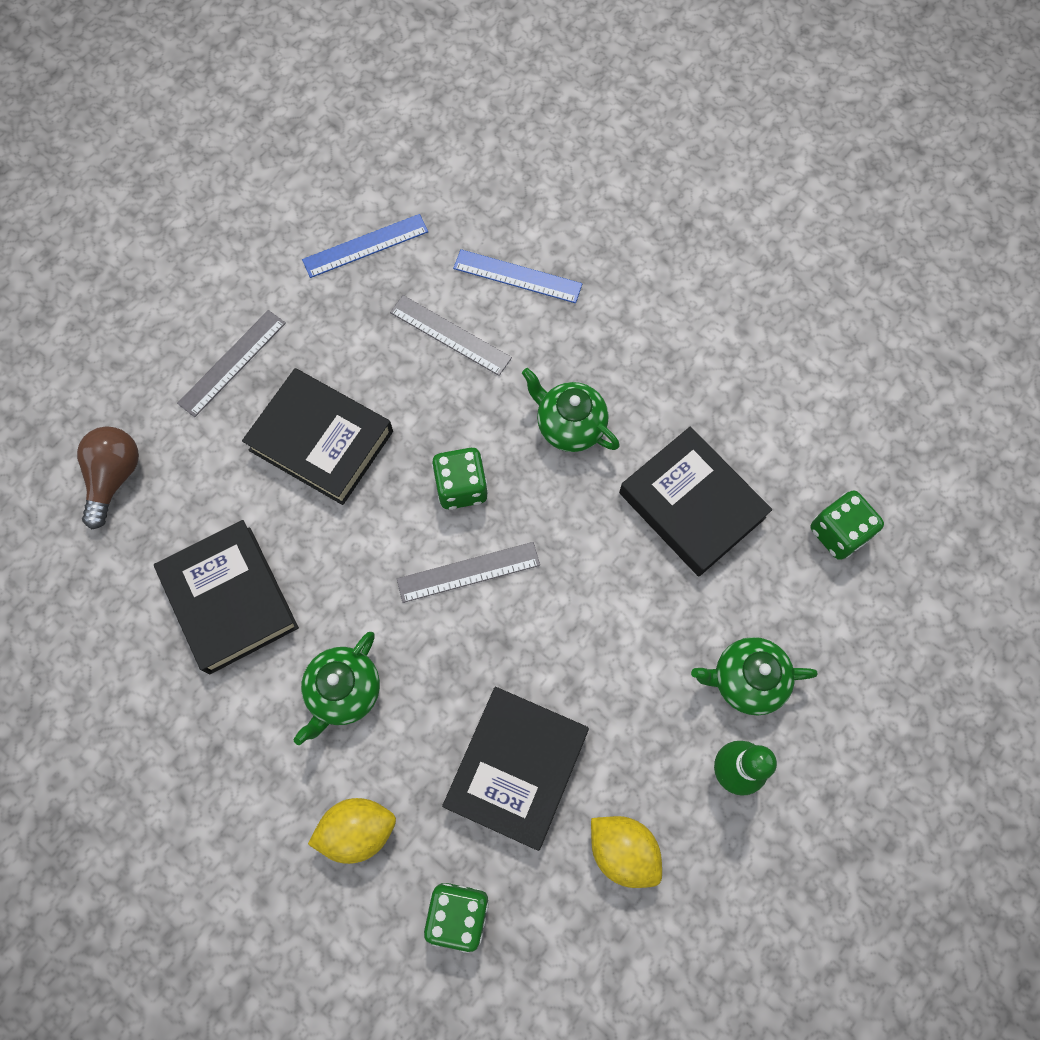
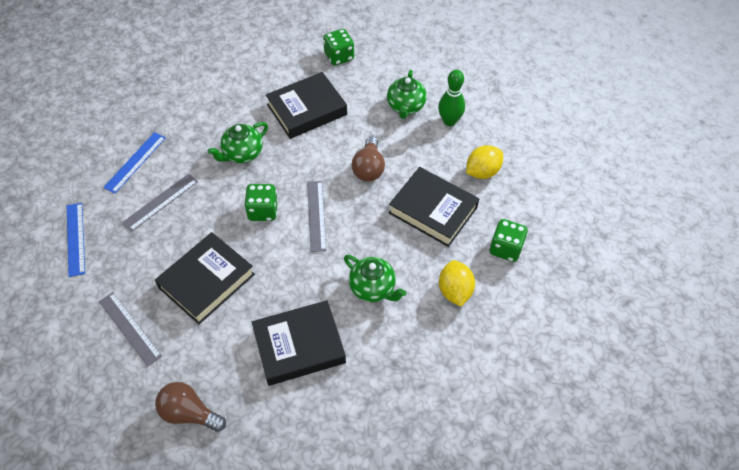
camera: 80 degrees left, 15 degrees down
(585, 639) = (368, 168): none -> brown light bulb

